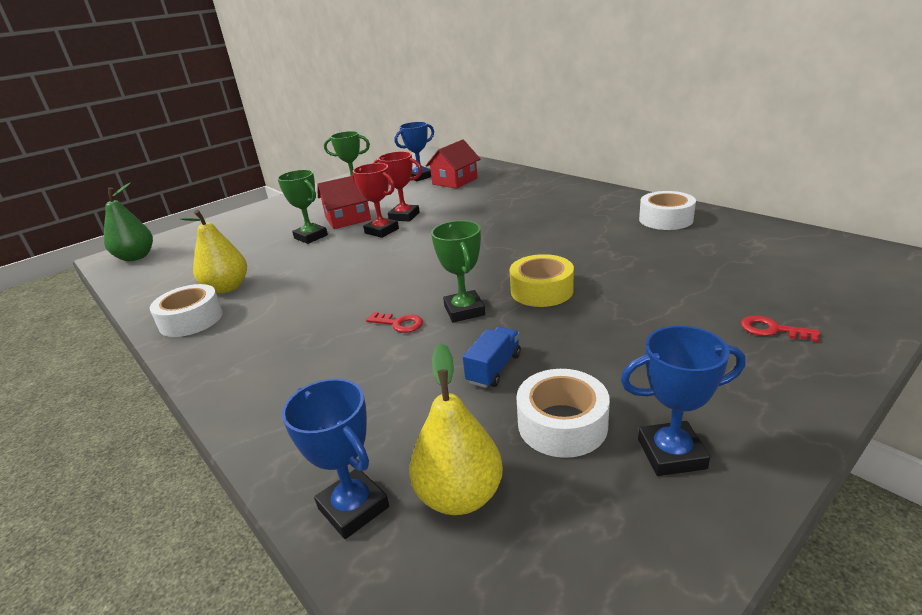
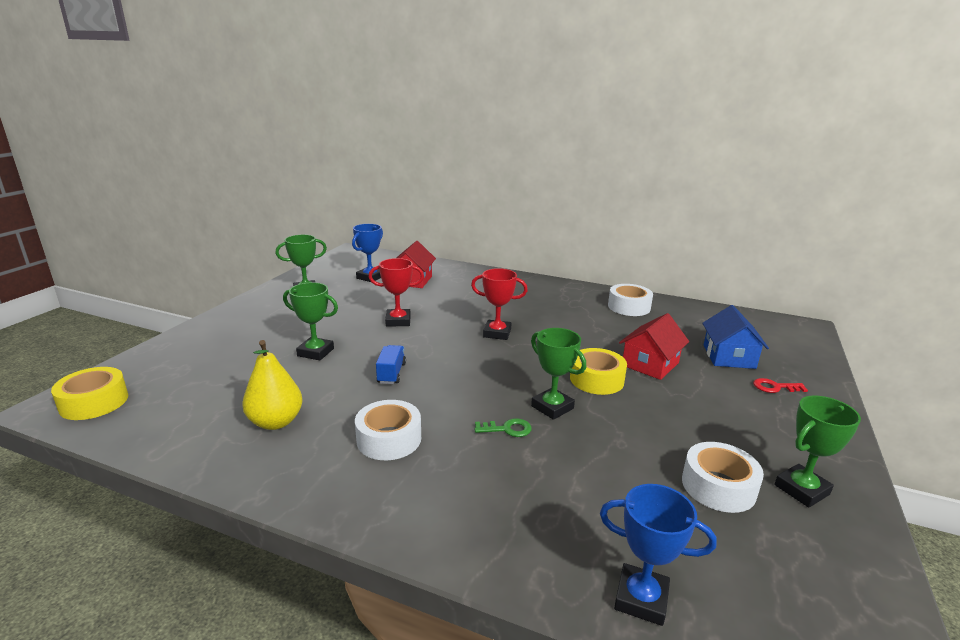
camera: 30 degrees left, 5 degrees down
(136, 257) = (94, 402): green pear -> yellow tape
(191, 320) = (271, 465): white tape -> white tape (389, 439)
(348, 219) = (338, 328): red house -> red house (650, 364)
(381, 231) = (390, 338): red trophy -> red trophy (497, 333)
(399, 323) = (507, 429): red key -> green key
(459, 495) = (706, 562): yellow pear -> none
(494, 368) = (627, 453): blue truck -> blue truck (391, 373)
(671, 454) = (801, 489): blue trophy -> green trophy
(743, 286) = (729, 356): none -> blue house

